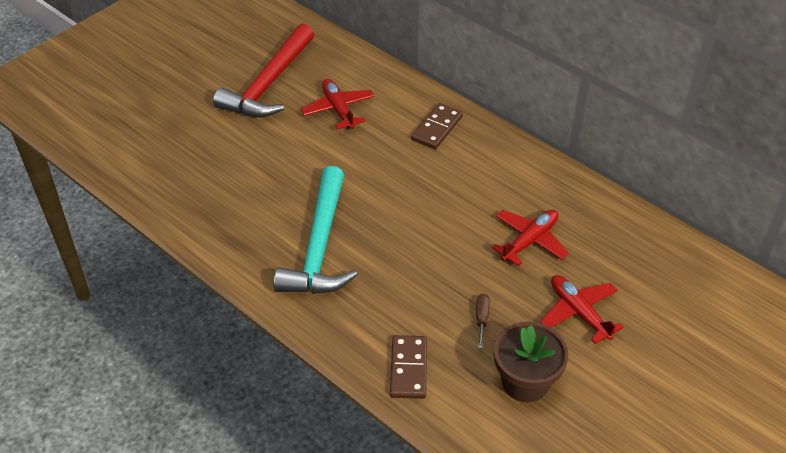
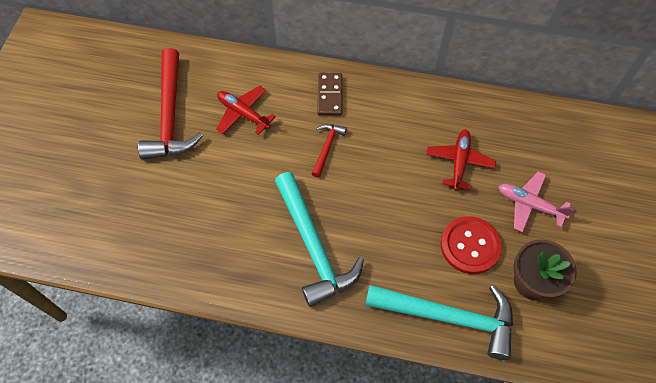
camera: 30 degrees left, 15 degrees up
(398, 170) = (327, 147): none -> red hammer
(408, 369) = (448, 317): brown domino -> turquoise hammer
(481, 319) = (470, 246): brown screwdriver -> red button
(579, 312) = (529, 205): red plane -> pink plane

